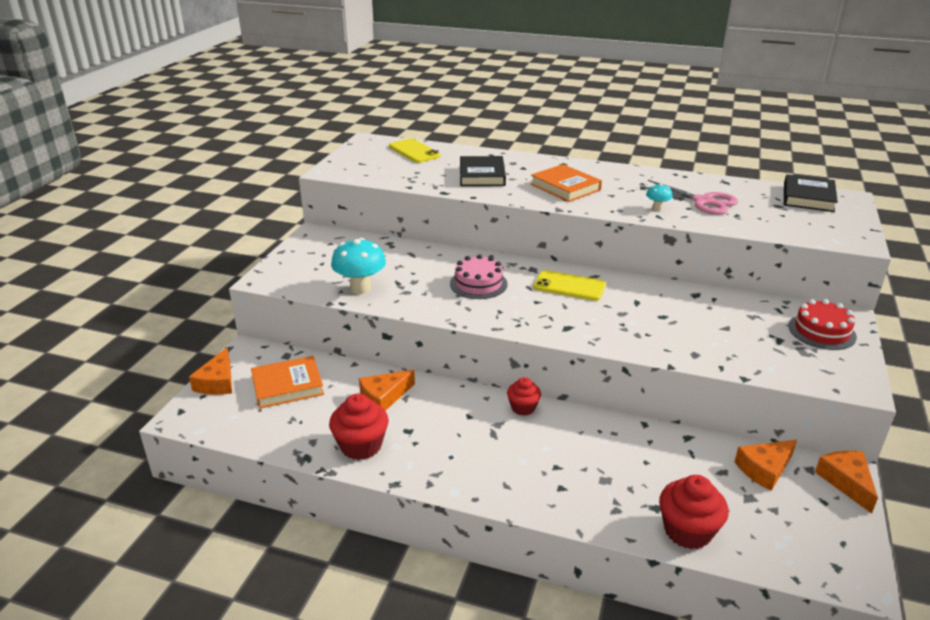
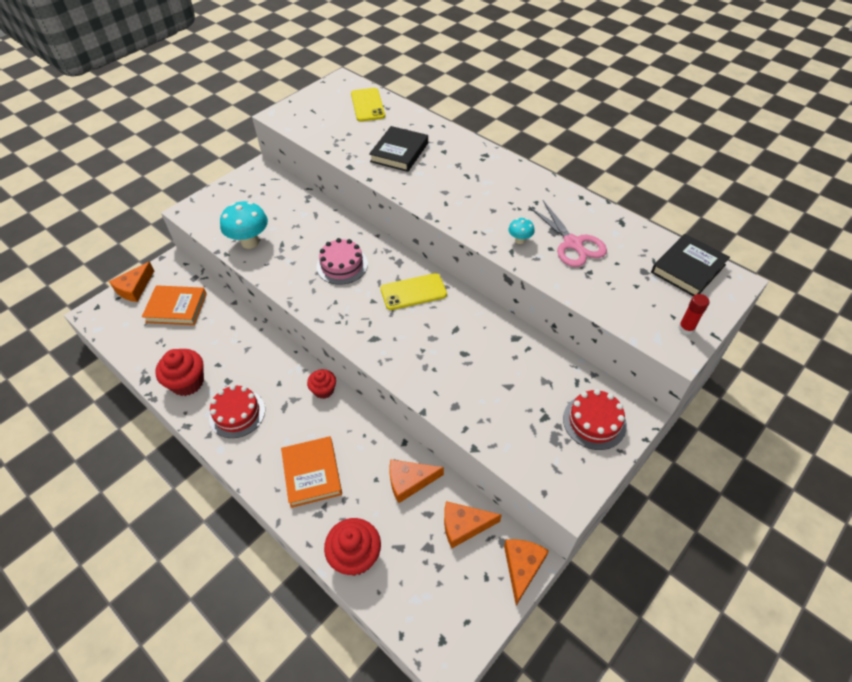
camera: 25 degrees right, 20 degrees up
(384, 397) = (233, 342): orange cheese -> orange cheese (409, 481)
(445, 455) = (237, 413): none -> red cake
(565, 187) = (460, 188): orange book -> orange book (312, 473)
(569, 286) = (413, 292): yellow phone -> yellow phone turned 60 degrees counterclockwise
(849, 230) = (686, 328): none -> red glue stick

